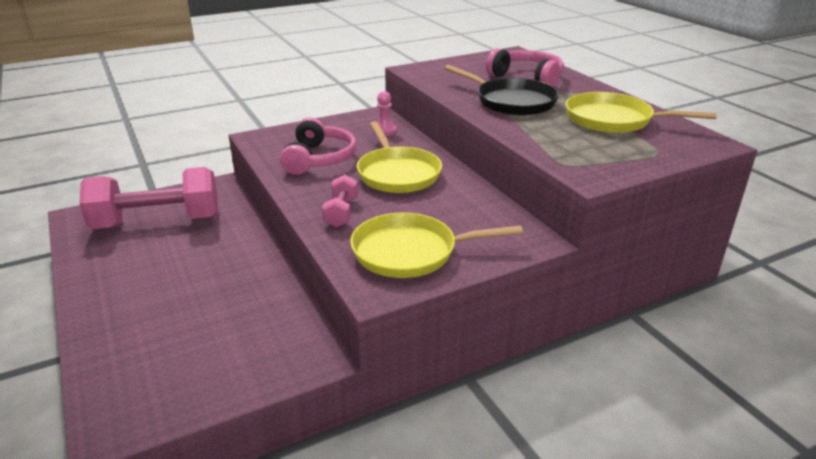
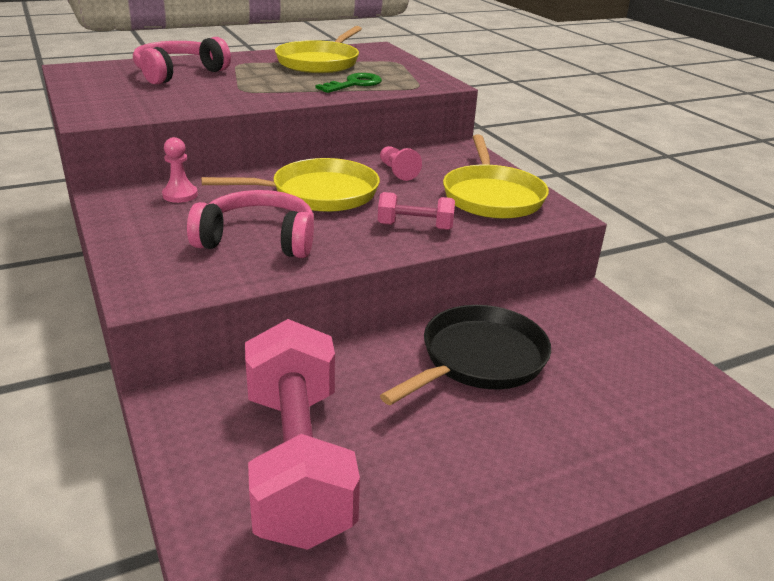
camera: 90 degrees left, 0 degrees up
(455, 204) = (397, 171): none -> pink pawn
(511, 101) = (253, 86): black pan -> black pan (478, 359)
(549, 136) = (354, 84): none -> green key

